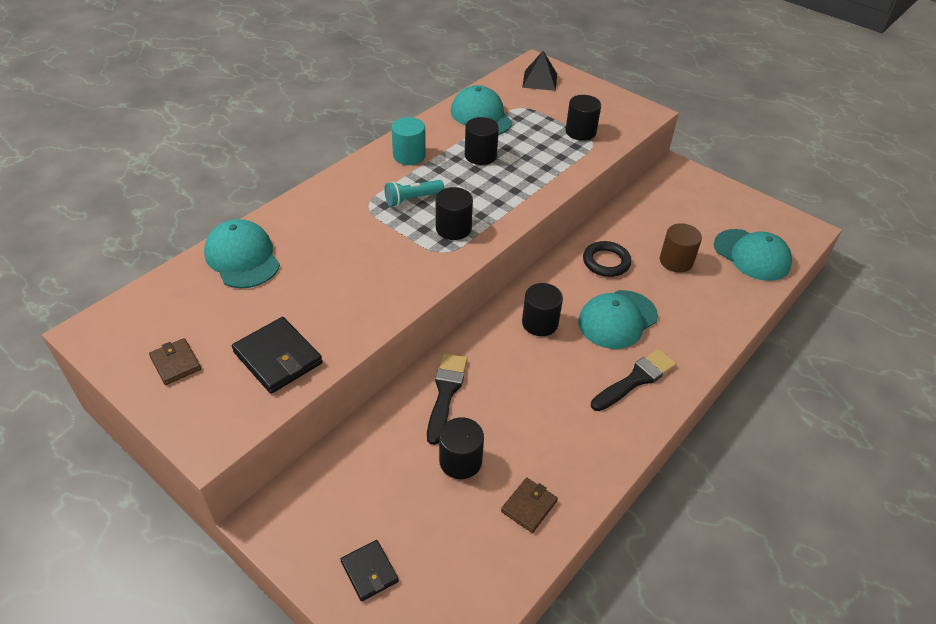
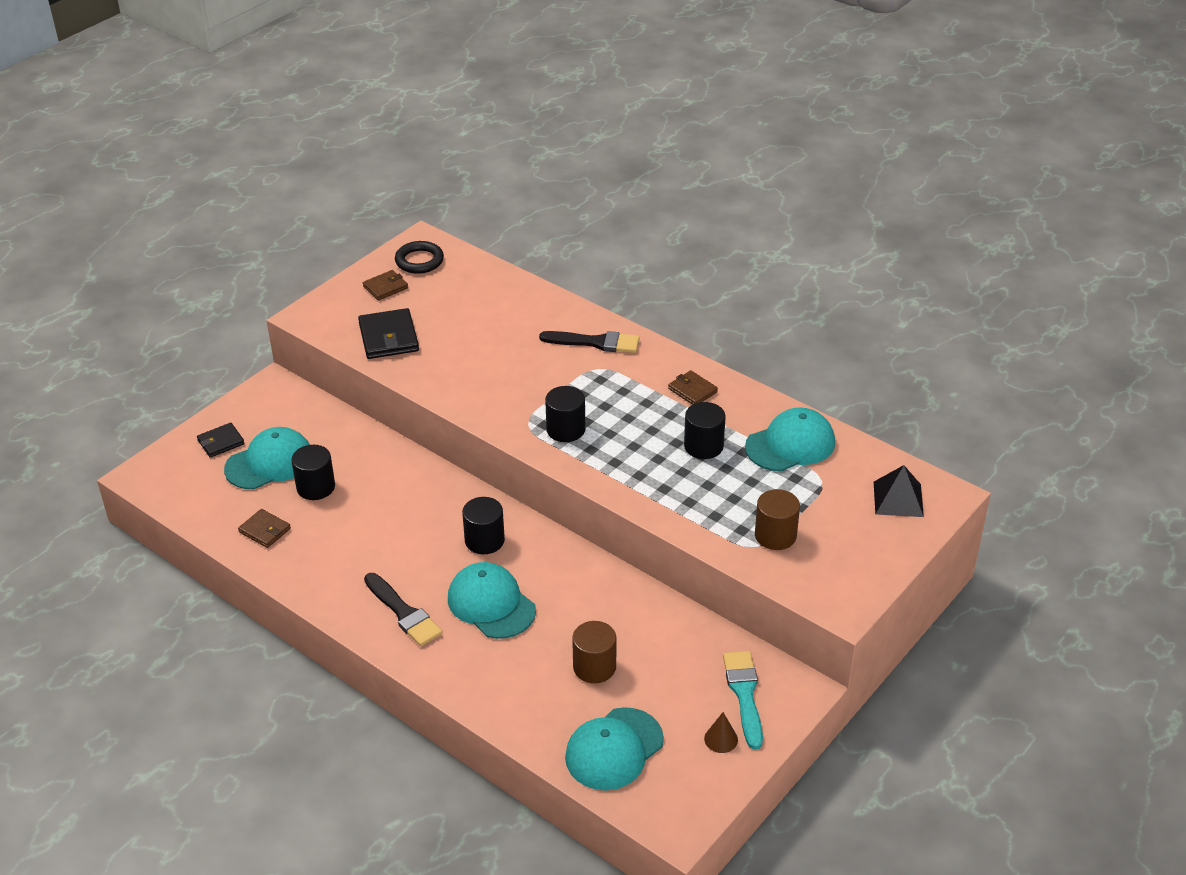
camera: 90 degrees right, 5 degrees down
(242, 258) = (512, 301): turquoise cap -> turquoise cap (269, 463)
(278, 358) = (388, 337): black wallet -> black wallet turned 60 degrees counterclockwise
(409, 156) = (692, 390): turquoise cylinder -> brown wallet
(412, 199) = (612, 398): turquoise flashlight -> none
(445, 393) = (392, 475): black brush -> black brush (595, 342)
(580, 132) = (775, 535): black cylinder -> brown cylinder
(606, 262) = (587, 600): black ring -> black ring (419, 261)
(685, 191) = (744, 694): none -> turquoise brush
(727, 205) = (721, 739): none -> brown cone

